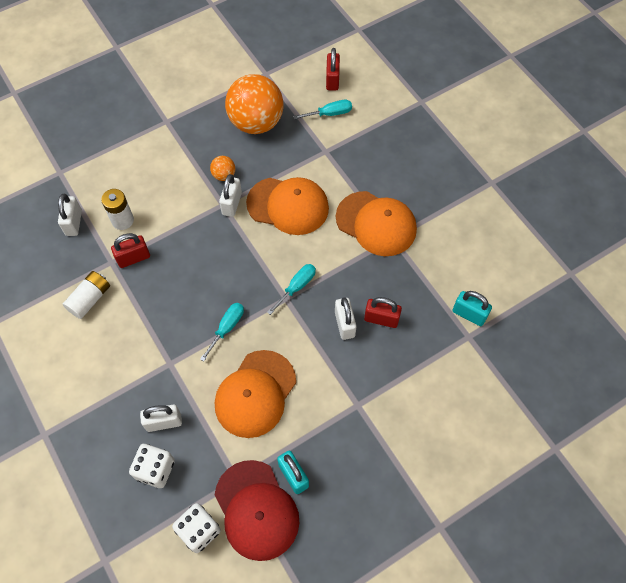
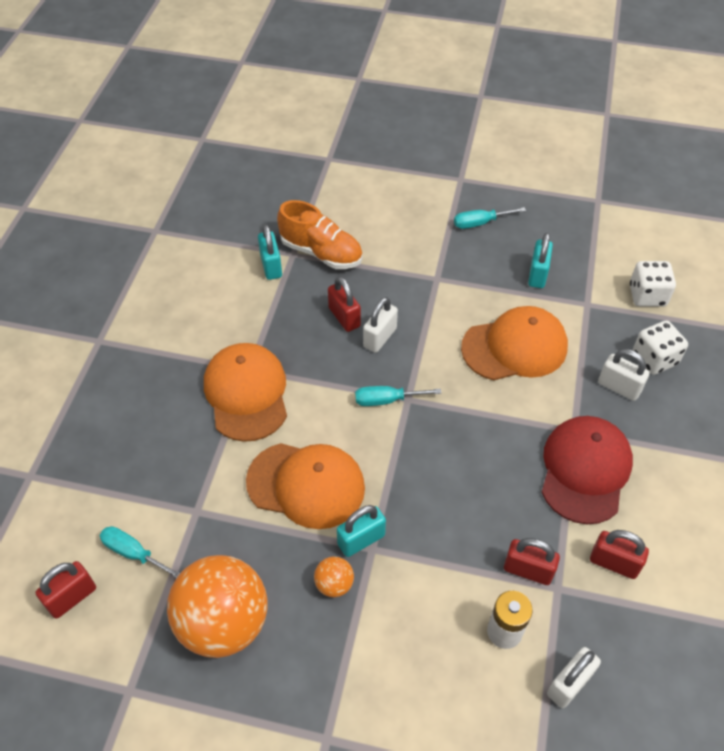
camera: 135 degrees left, 10 degrees down
(90, 299) = (614, 563): white battery -> red padlock
(227, 328) = (490, 418): turquoise screwdriver -> turquoise screwdriver (480, 223)
(232, 204) = (361, 540): white padlock -> turquoise padlock
(256, 510) = (588, 276): red cap -> red cap (585, 470)
(288, 206) = (306, 485): orange cap -> orange cap turned 135 degrees clockwise
(453, 354) = (321, 252): none -> orange shoe

